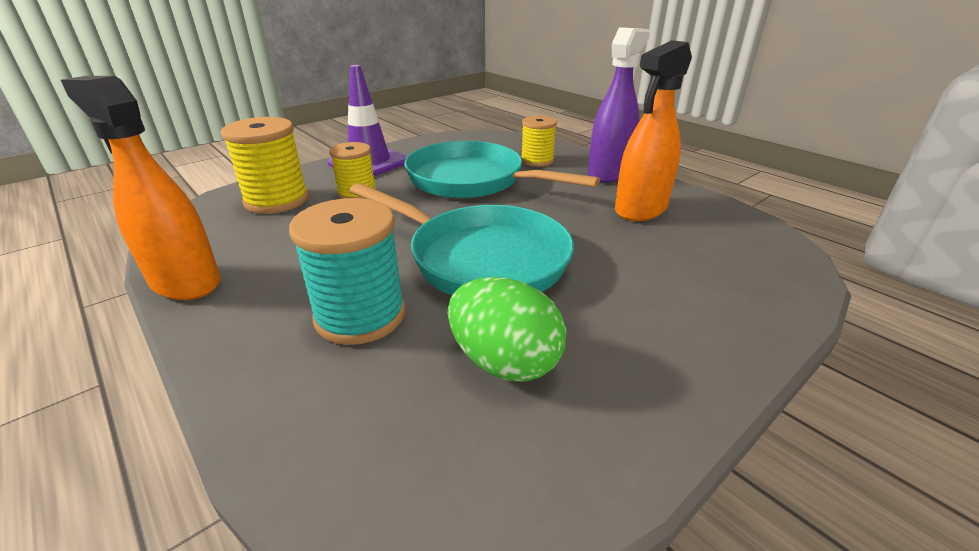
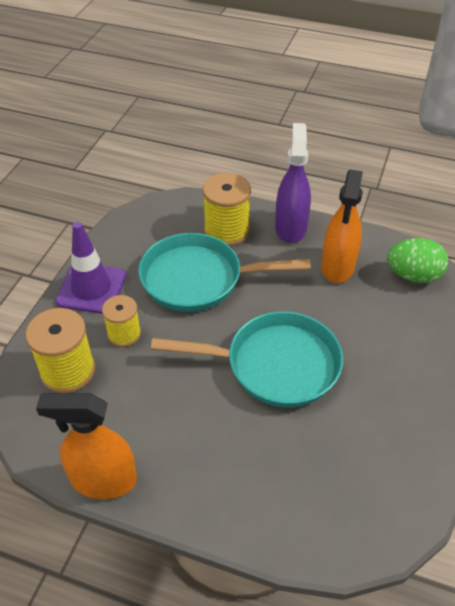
camera: 30 degrees left, 15 degrees up
(360, 315) = (246, 448): turquoise spool -> none
(504, 362) = (349, 439): green egg -> green egg (413, 275)
(537, 160) = (226, 231): yellow spool -> yellow spool, size x1.56

